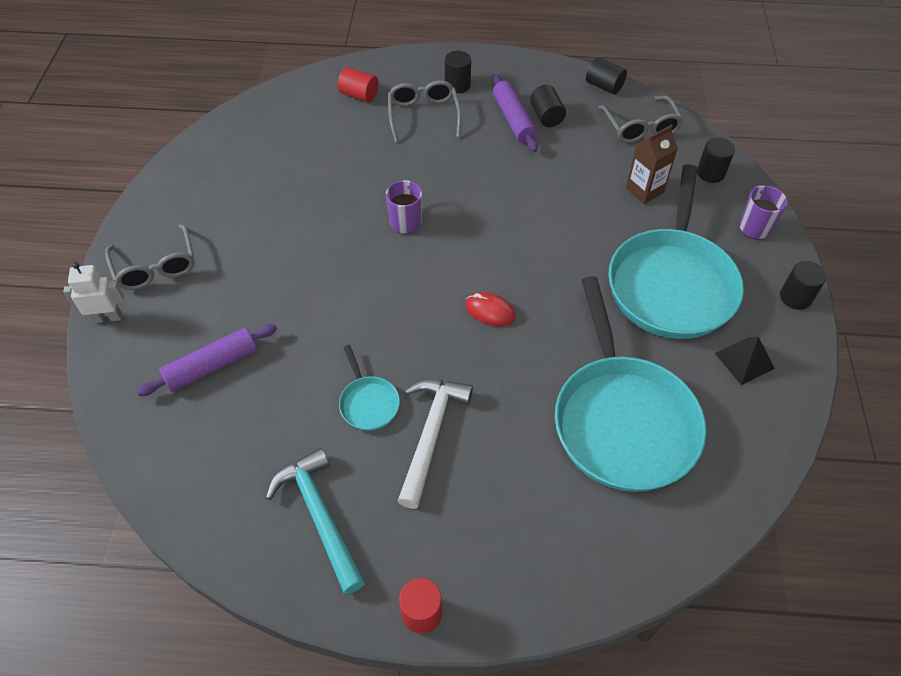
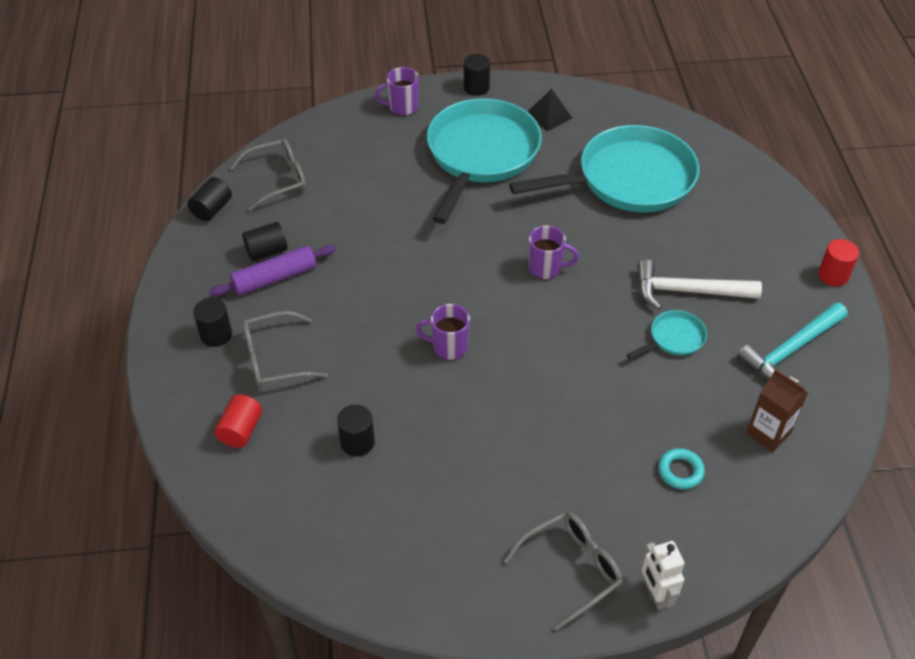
camera: 100 degrees left, 5 degrees down
(212, 366) = (680, 471): purple rolling pin -> turquoise ring
(490, 311) = (546, 268): red mouse -> purple mug
(644, 190) = (369, 174): brown carton -> brown carton (768, 433)
(672, 283) = (480, 155): turquoise pan -> turquoise pan turned 75 degrees counterclockwise
(710, 173) = (338, 132): black cylinder -> black cylinder (357, 442)

